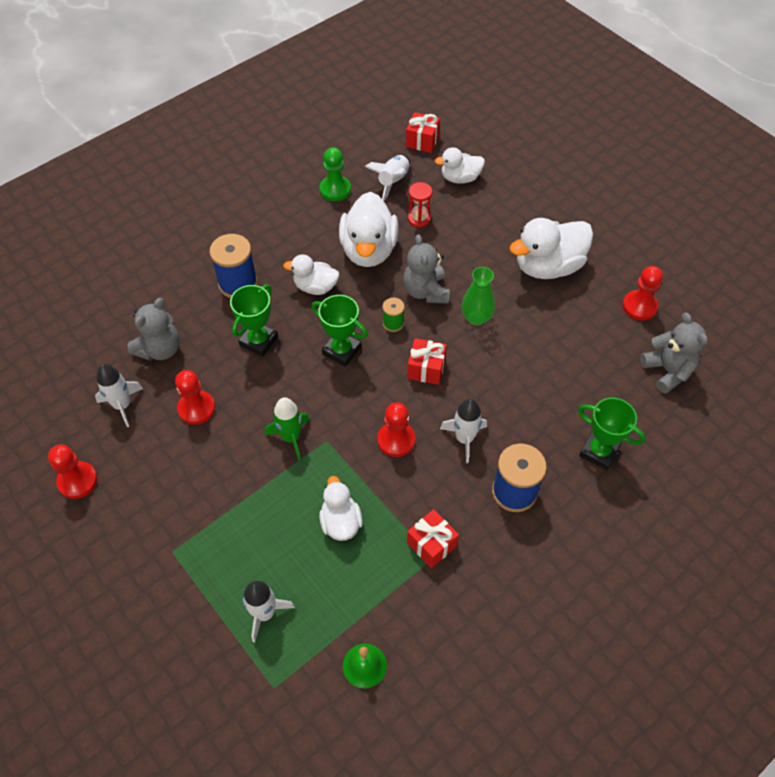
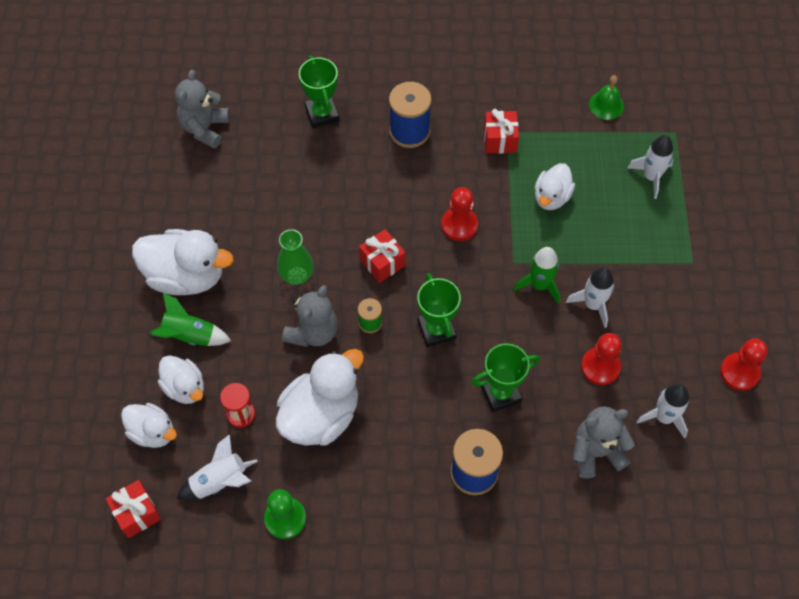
camera: 140 degrees left, 5 degrees up
(315, 287) = (405, 412): white duck -> white duck (185, 387)
(464, 439) = (407, 189): white rocket -> white rocket (593, 304)
(501, 236) = (189, 336): none -> green rocket
(639, 306) = (160, 188): red pawn -> none

